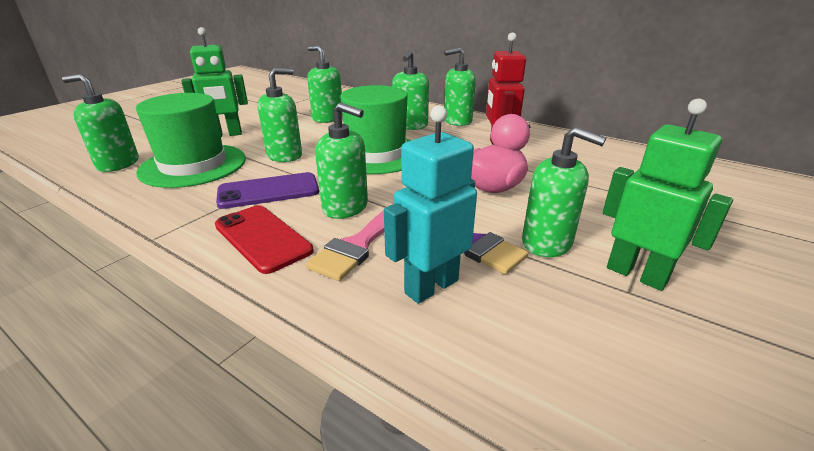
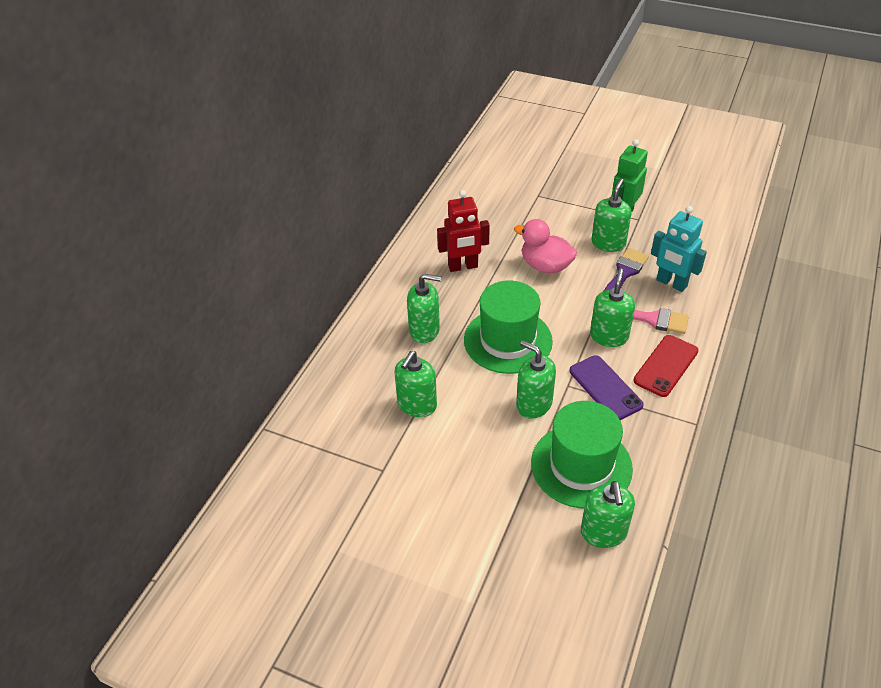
camera: 100 degrees left, 15 degrees up
(226, 135) = (497, 479): green robot -> none
(457, 121) = (401, 297): green soap dispenser -> none

